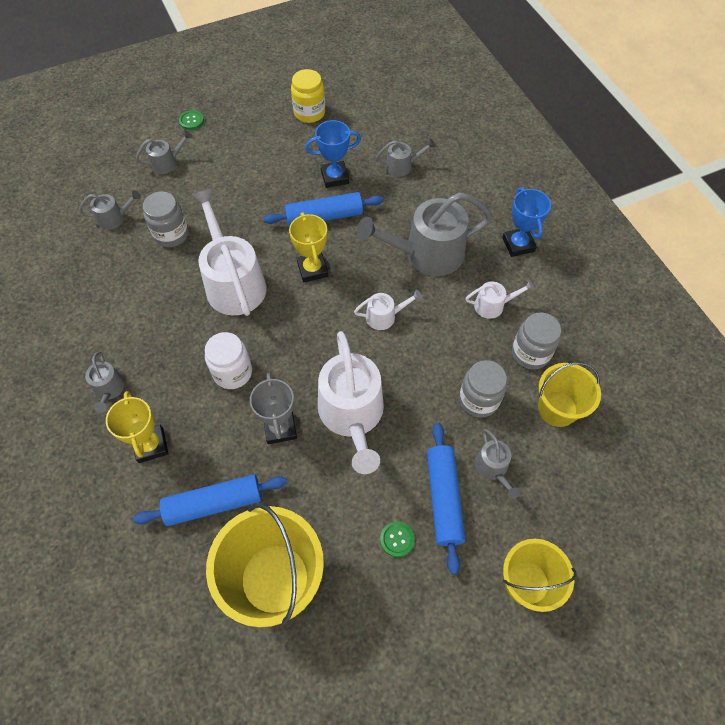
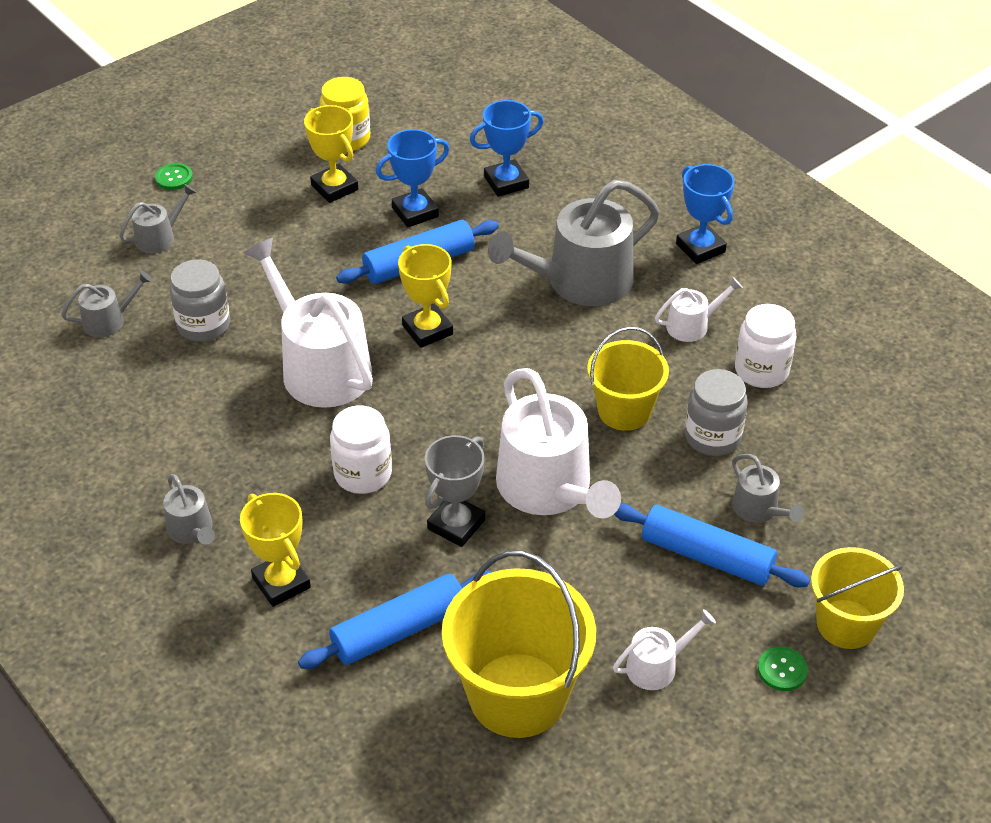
camera: 15 degrees left, 15 degrees down
(280, 428) = (456, 524): grey trophy -> grey trophy turned 60 degrees clockwise
(289, 148) = (334, 187): none -> yellow trophy
(384, 316) = (550, 366): white watering can -> white watering can (657, 666)
(397, 539) = (663, 614): green button -> green button (782, 670)
(402, 166) = (506, 182): grey watering can -> blue trophy
(443, 498) = (707, 556): blue rolling pin -> blue rolling pin turned 45 degrees counterclockwise
(530, 353) = (761, 370): grey jar -> white jar
(557, 408) = (818, 426): yellow bucket -> yellow bucket (624, 411)

